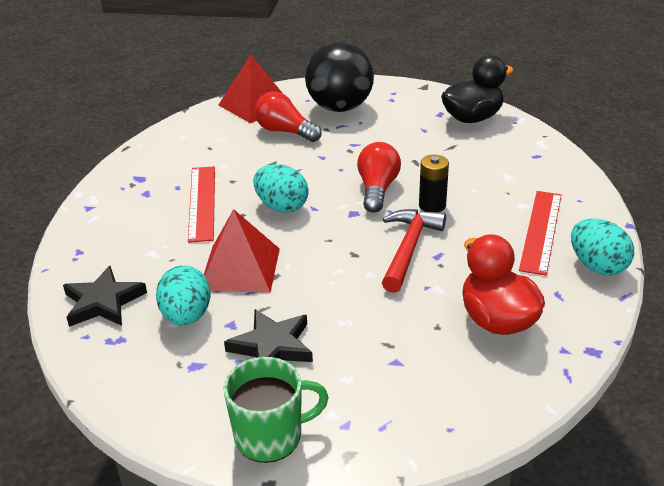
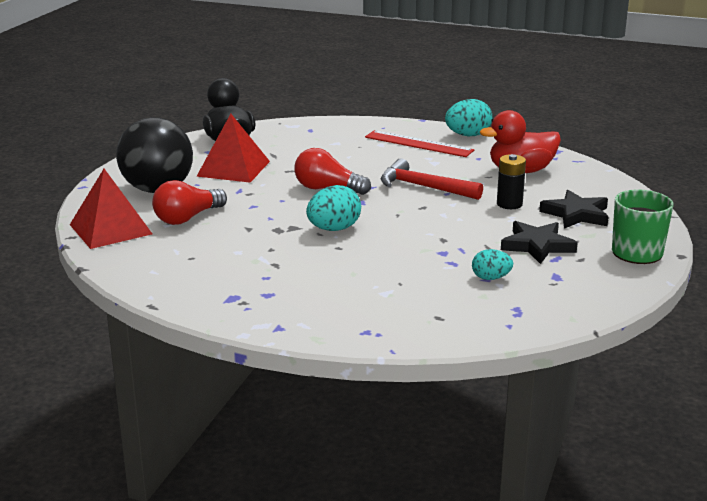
camera: 80 degrees left, 10 degrees down
(103, 302) = (459, 317): black star -> black star (576, 214)
(186, 316) = (491, 278): turquoise egg -> turquoise egg, size x0.62
(202, 203) = (305, 265): red ruler -> none
(240, 269) = (427, 252): red pyramid -> red pyramid (233, 168)
(432, 205) = (364, 172): black battery -> black battery (509, 204)

